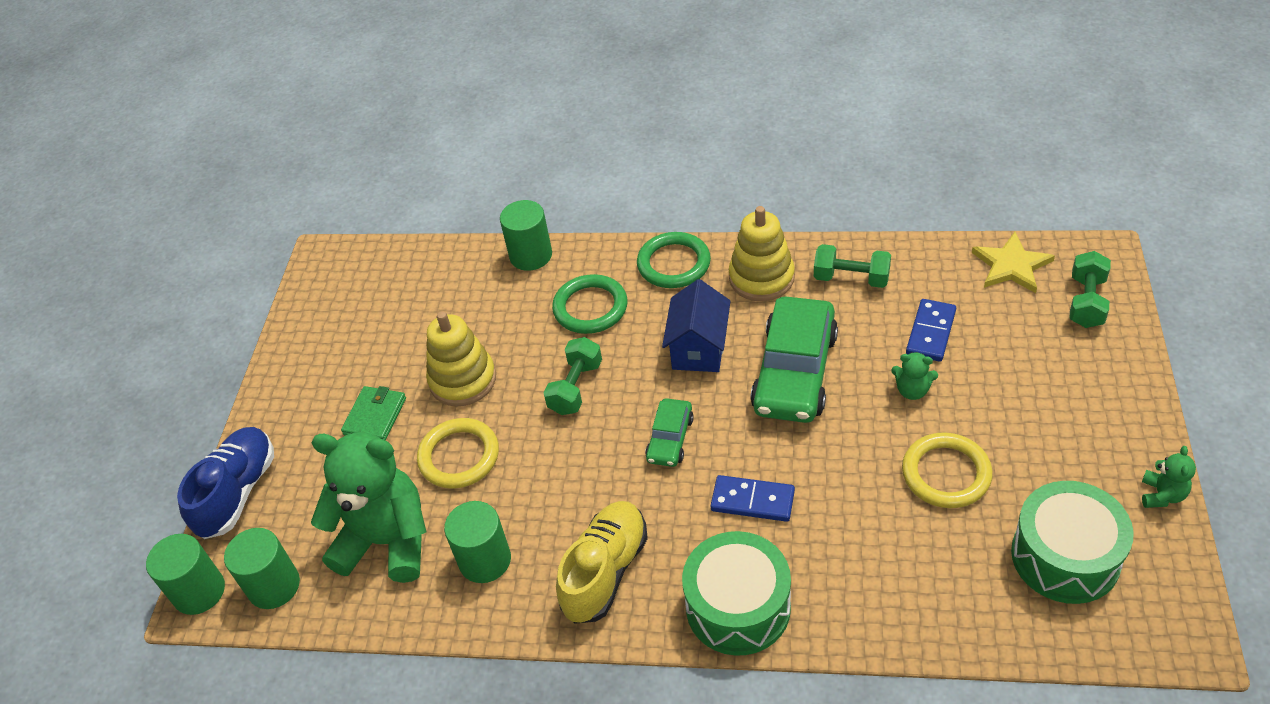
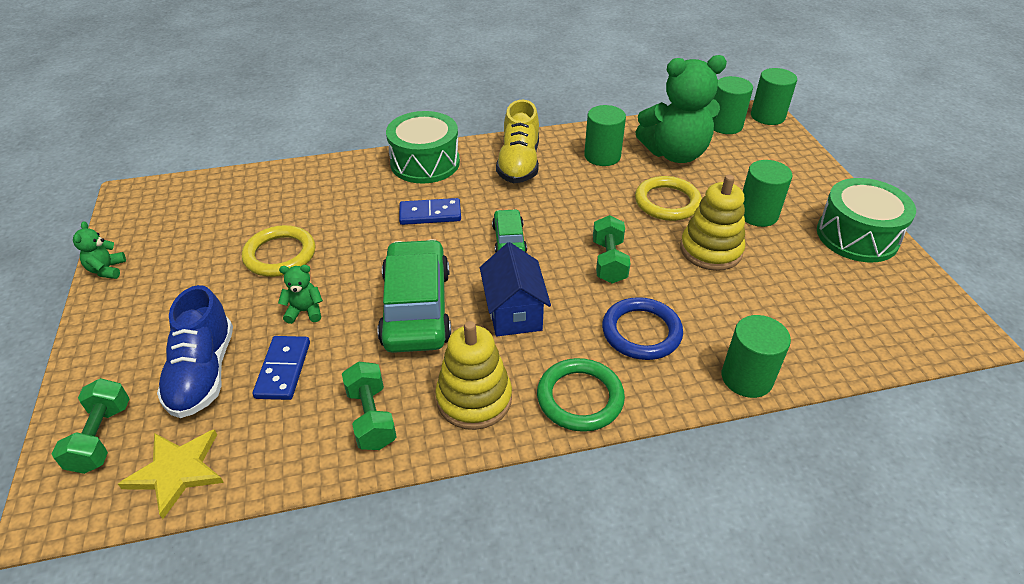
camera: 155 degrees right, 5 degrees down
(238, 492) = (804, 158): blue shoe -> blue shoe (203, 373)
(375, 416) = (757, 214): green wallet -> green cylinder
(590, 308) = (641, 332): green ring -> blue ring
(851, 278) = (371, 417): green dumbbell -> green dumbbell turned 75 degrees clockwise
(1065, 556) = (198, 221): green drum -> green drum (857, 236)

